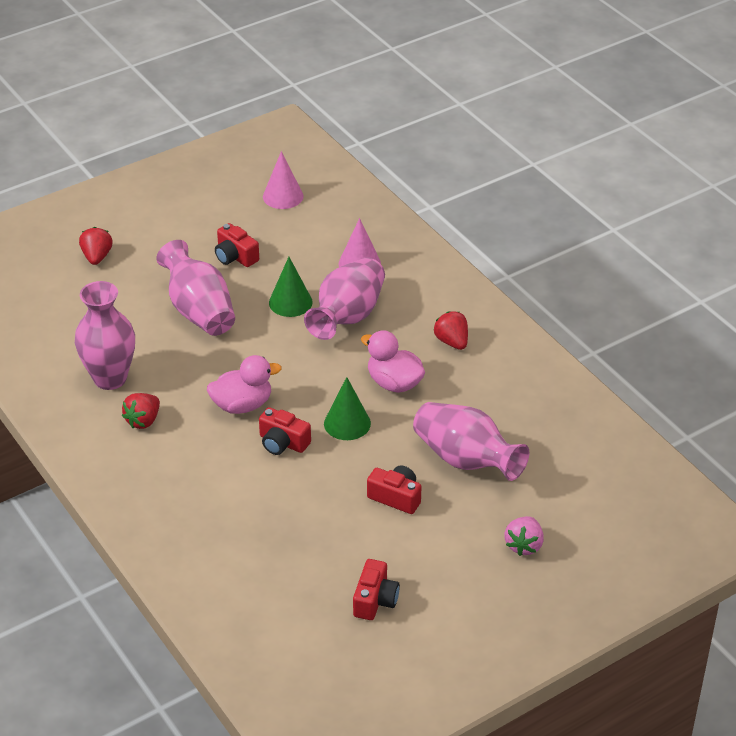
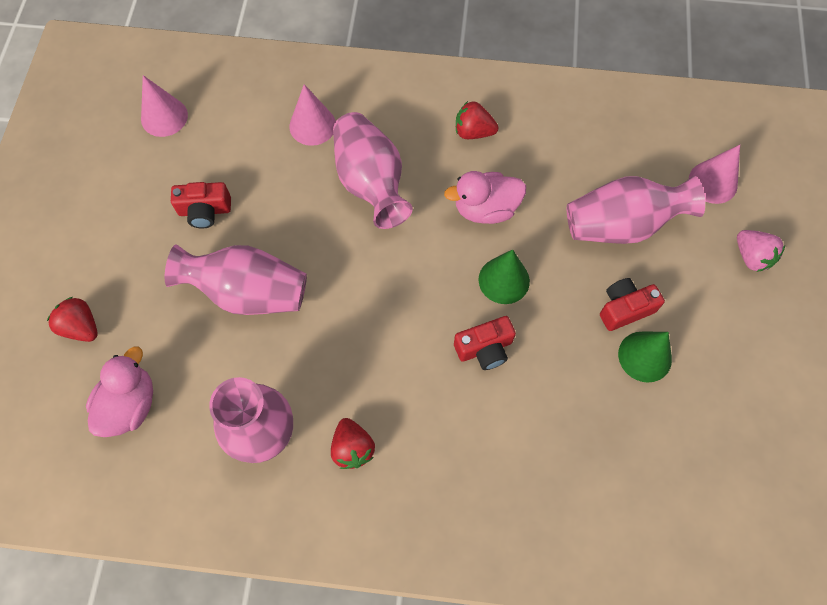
camera: 50 degrees left, 25 degrees up
(242, 405) = (407, 347): pink duck -> pink duck (130, 405)
(290, 302) = (309, 212): green cone -> green cone (645, 356)
(375, 600) = (735, 415): red camera -> none
(567, 491) = (713, 182): none -> pink cone

